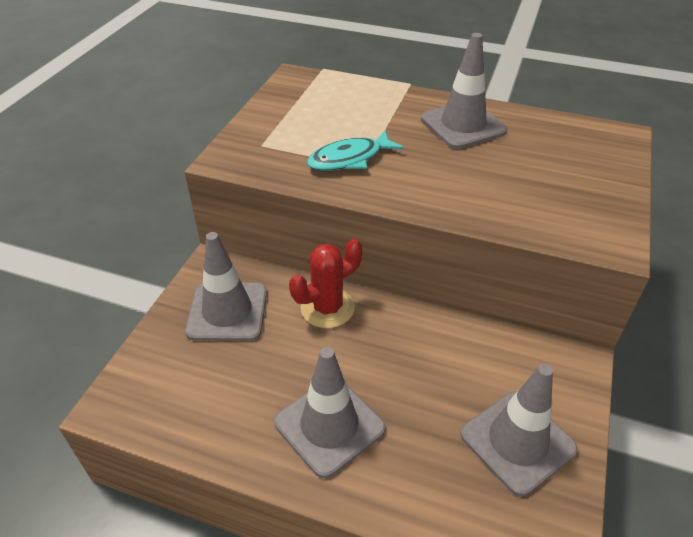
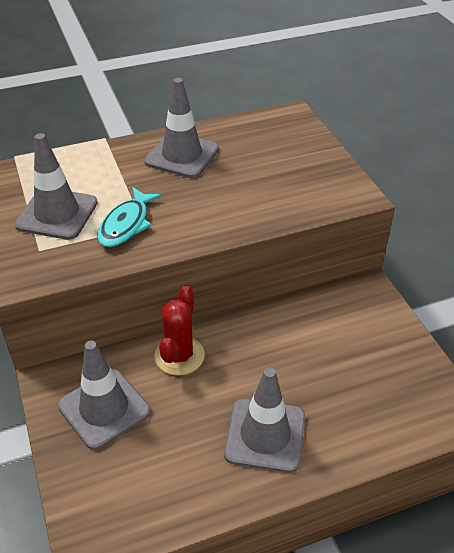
camera: 40 degrees left, 0 degrees up
(517, 441) = (383, 363): grey traffic cone -> grey traffic cone (57, 214)

